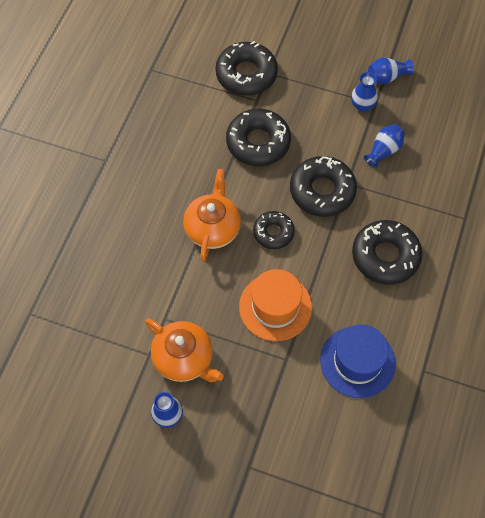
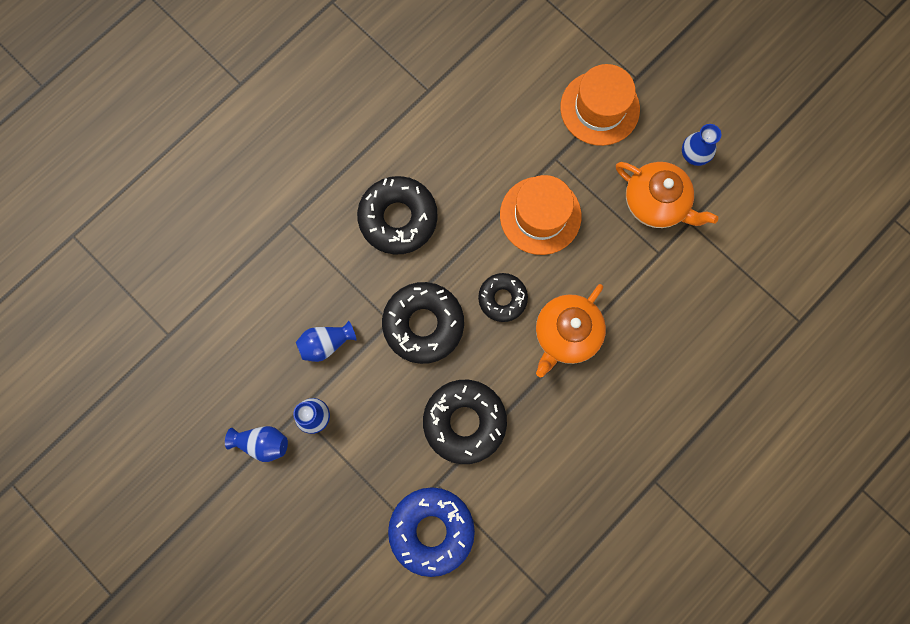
camera: 155 degrees left, 15 degrees up
(184, 359) = (656, 203): orange teapot -> orange teapot turned 150 degrees clockwise
(246, 74) = (431, 530): black donut -> blue donut
(269, 422) = (599, 108): none -> orange hat
(357, 361) = (487, 126): blue hat -> none

